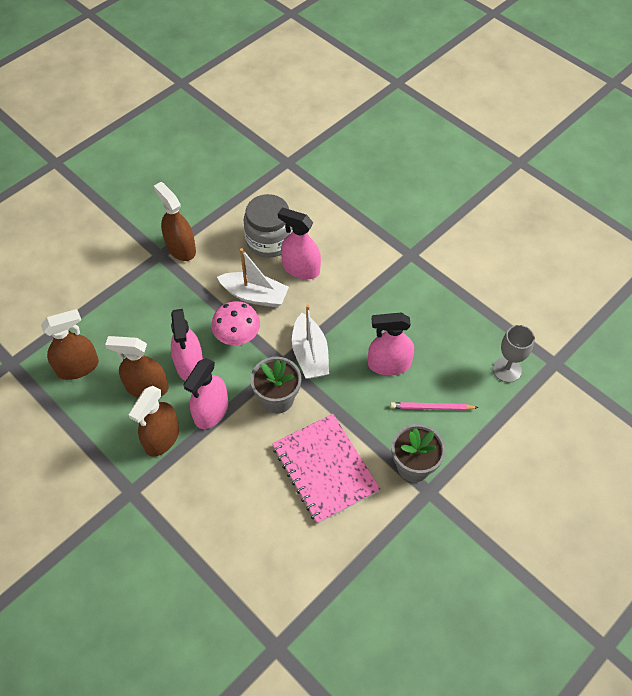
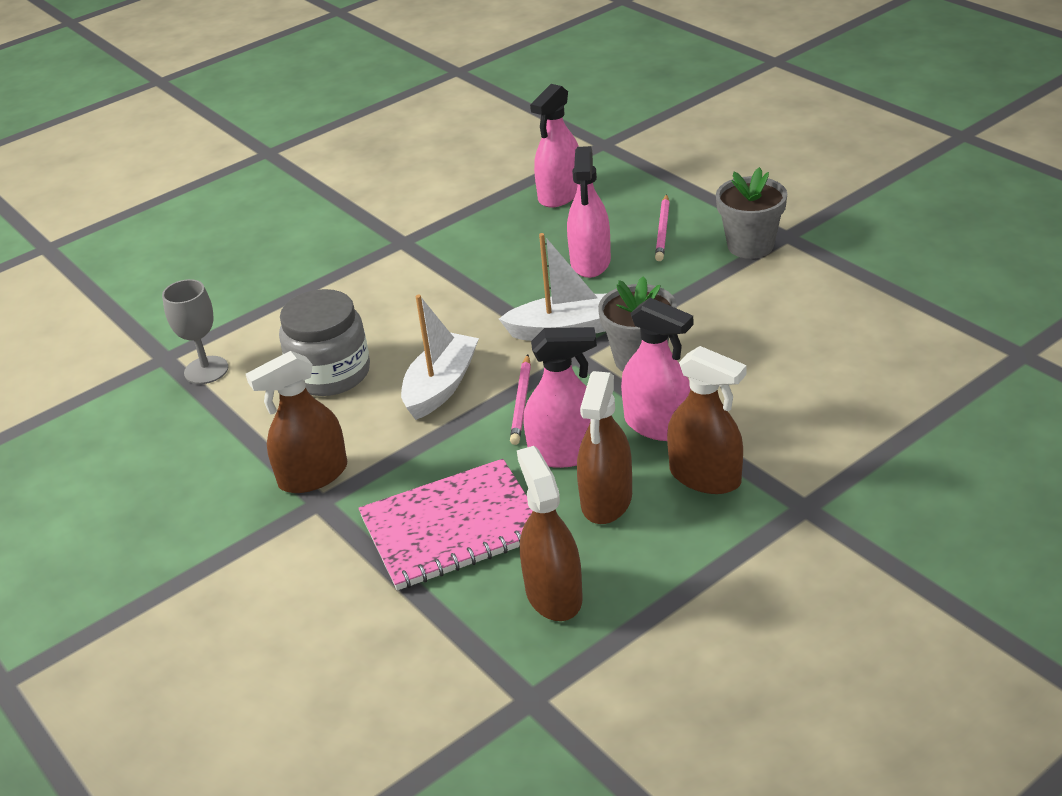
camera: 80 degrees left, 20 degrees down
(237, 338) = (521, 402): pink mushroom -> pink pencil
(301, 268) = (399, 340): pink spray bottle -> pink spray bottle (560, 194)
(325, 469) = (756, 315): pink notebook -> pink notebook (452, 527)
(507, 370) = (610, 175): grey goblet -> grey goblet (206, 370)

